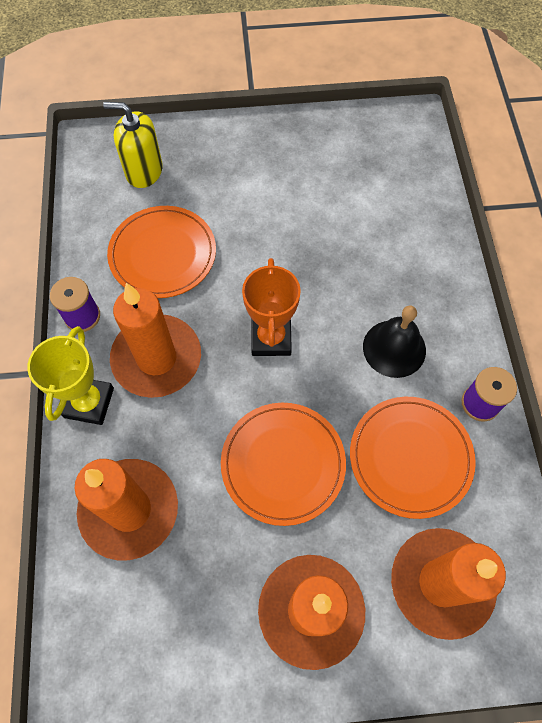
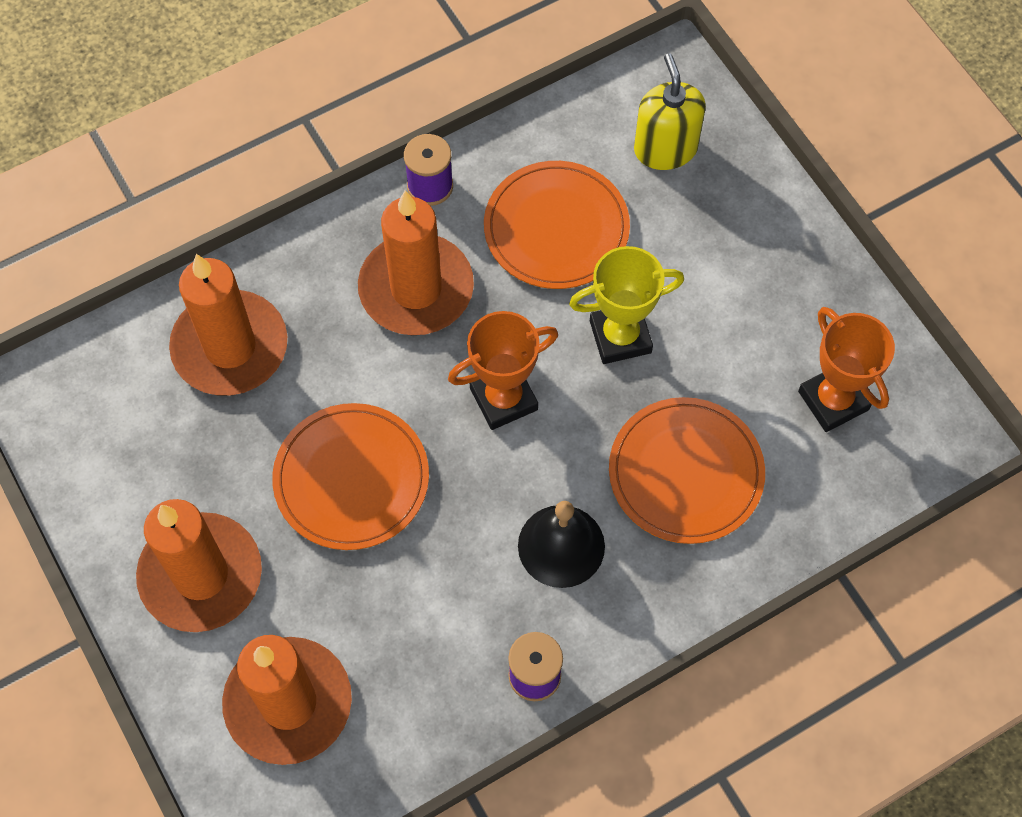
camera: 65 degrees right, 0 degrees up
(89, 402) = (330, 247): yellow trophy -> yellow trophy (620, 337)
(363, 162) = (833, 400): none -> orange trophy
(410, 457) = (424, 617): orange plate -> orange plate (685, 473)

